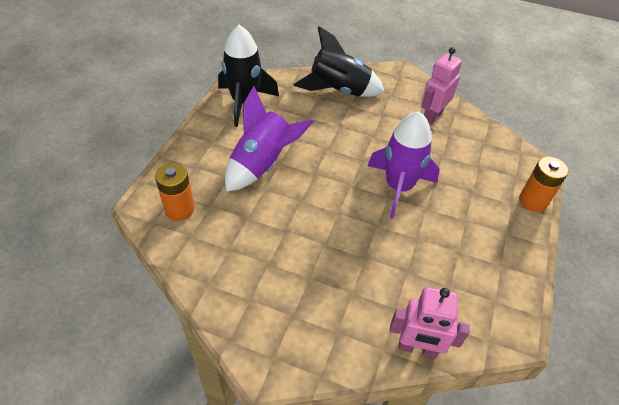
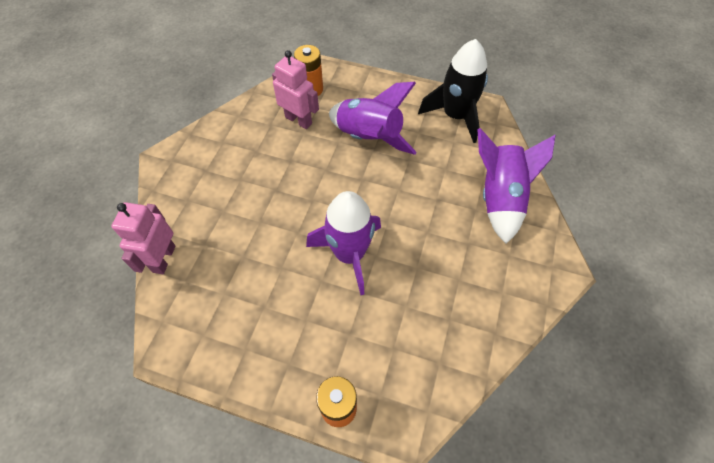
camera: 90 degrees right, 10 degrees up
(339, 90) = (500, 198): black rocket -> purple rocket
(432, 117) = (476, 300): pink robot -> pink robot (298, 120)

